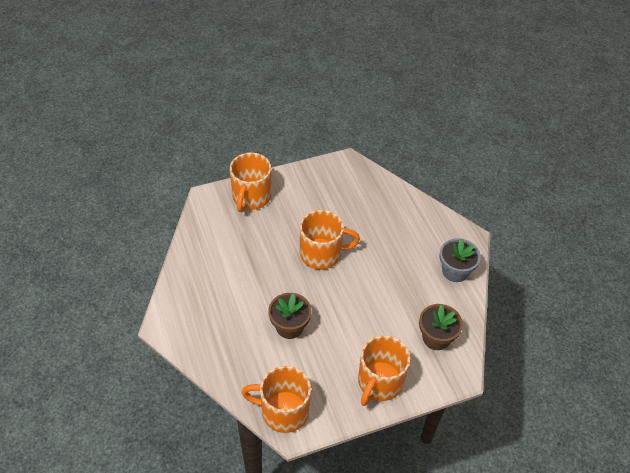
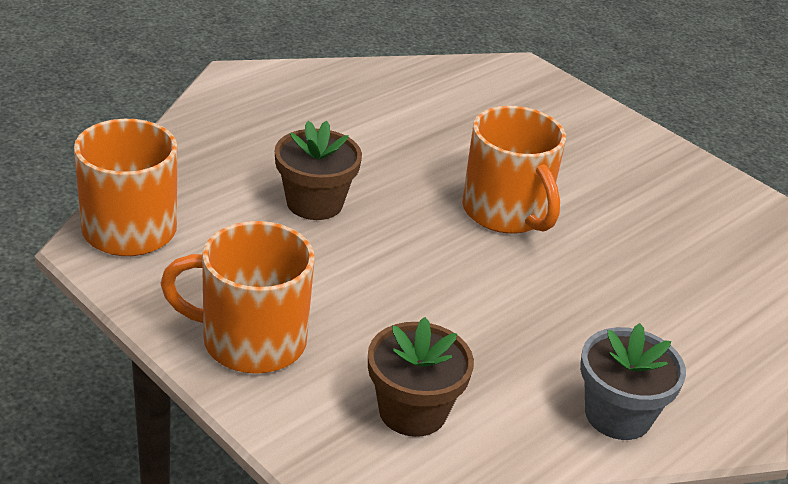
camera: 65 degrees right, 15 degrees down
(251, 197) = (564, 111): orange mug -> none

